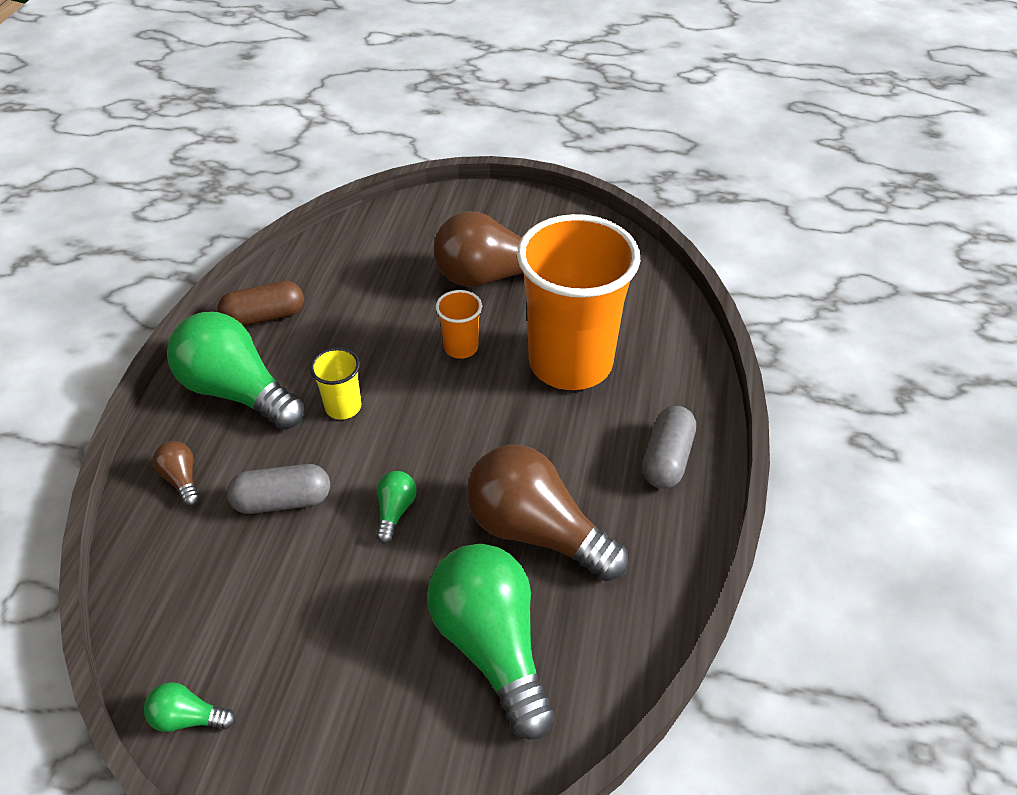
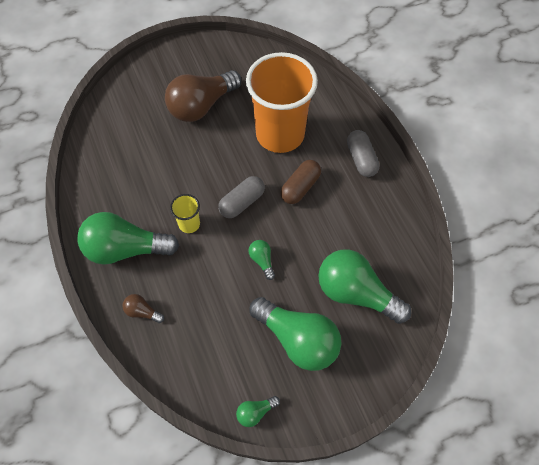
camera: 35 degrees left, 15 degrees up
(264, 316) = (98, 198): brown capsule -> brown capsule (300, 187)
(282, 501) = (204, 290): grey capsule -> grey capsule (242, 202)
(344, 655) = (298, 340): none -> green light bulb
(461, 348) = (220, 156): orange cup -> none
(536, 531) = (333, 230): brown light bulb -> none

